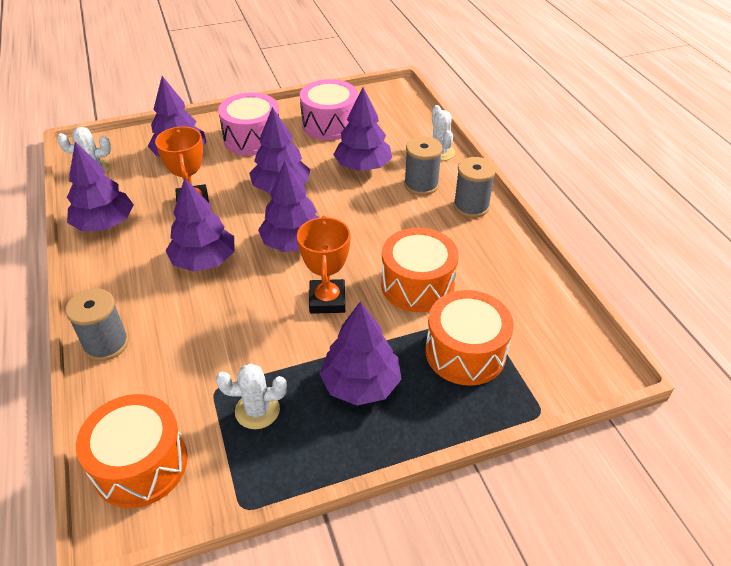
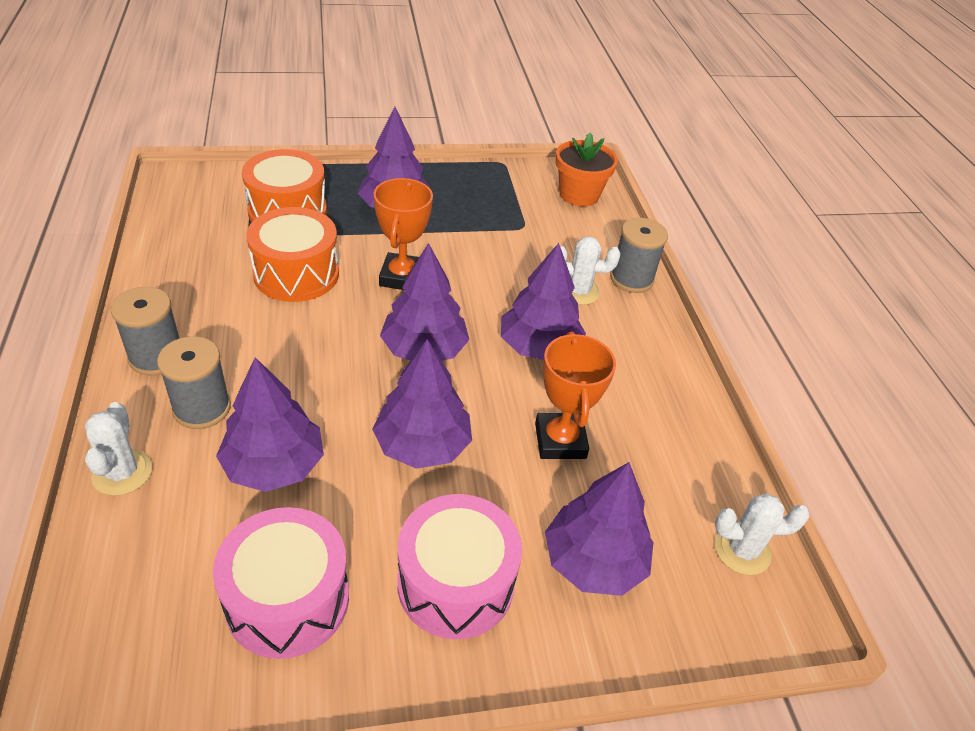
camera: 175 degrees left, 0 degrees up
(105, 224) = (683, 428): purple tree -> none
(140, 464) = (579, 195): orange drum -> orange flower pot
(257, 410) = (487, 207): white cactus -> white cactus (578, 291)

